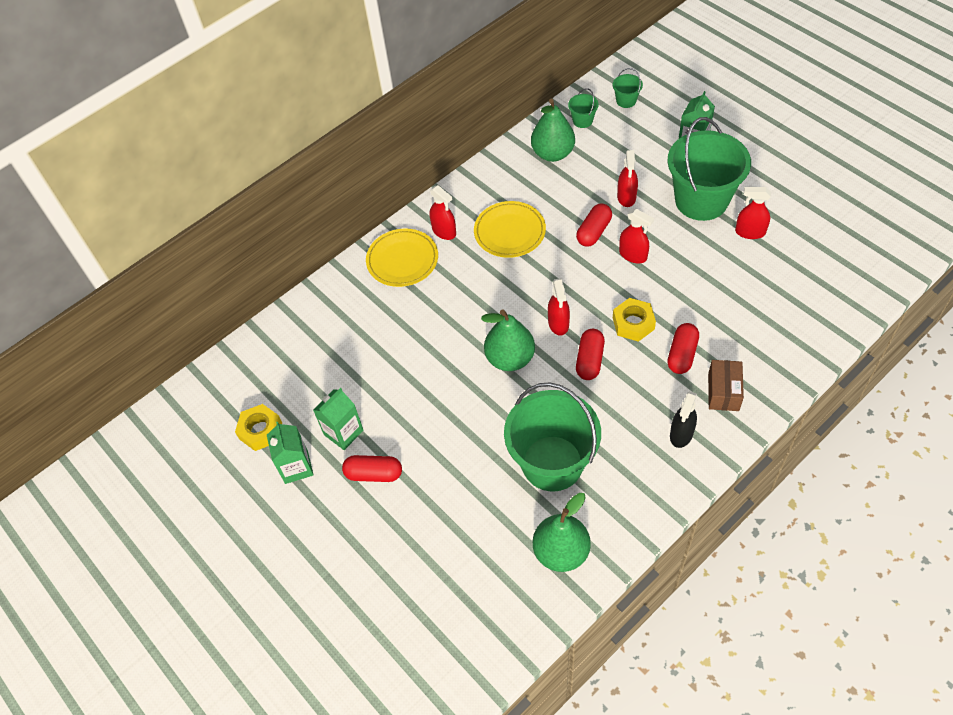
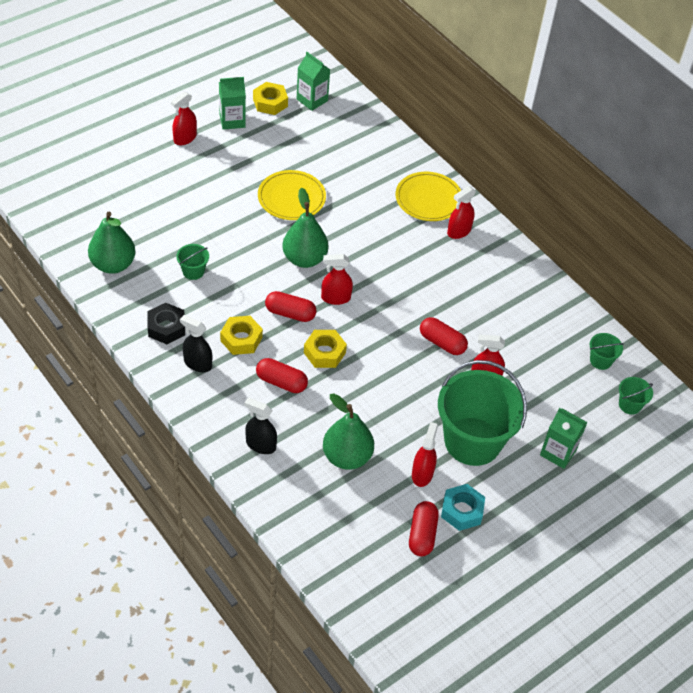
camera: 85 degrees right, 5 degrees down
(343, 432) = (256, 149): green carton -> green carton (312, 100)
(374, 474) = (214, 163): red capsule -> red capsule (422, 534)
(509, 232) = (451, 278): yellow plate -> yellow plate (291, 198)
(552, 463) = (193, 271): green bucket -> green bucket, size x0.41
(553, 153) = (553, 327): green pear -> green pear (347, 457)
(633, 255) = (407, 368): red spray bottle -> red spray bottle (185, 138)
(637, 399) = (241, 339): none -> yellow nut
(641, 474) = (166, 327): none -> black nut
(723, 392) = (233, 404): brown box -> none
(764, 360) = (260, 445): none -> black spray bottle
(778, 201) = (462, 511): none -> turquoise nut

